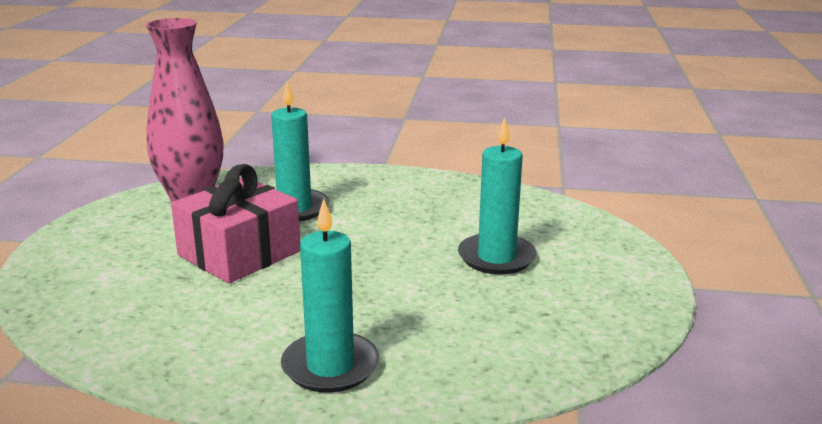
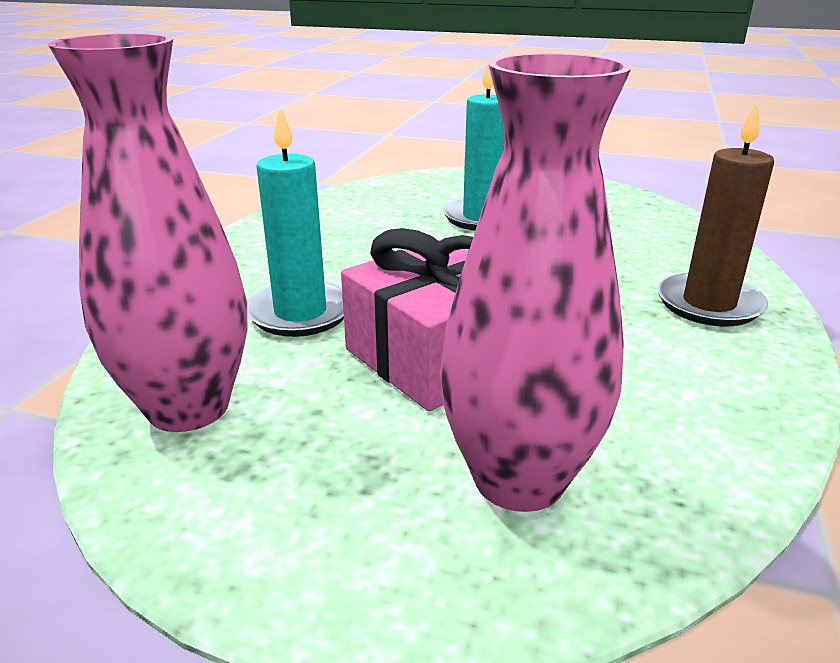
camera: 80 degrees left, 5 degrees up
(112, 282) = (519, 479): none -> pink vase
(330, 366) = (708, 304): turquoise candle -> brown candle

